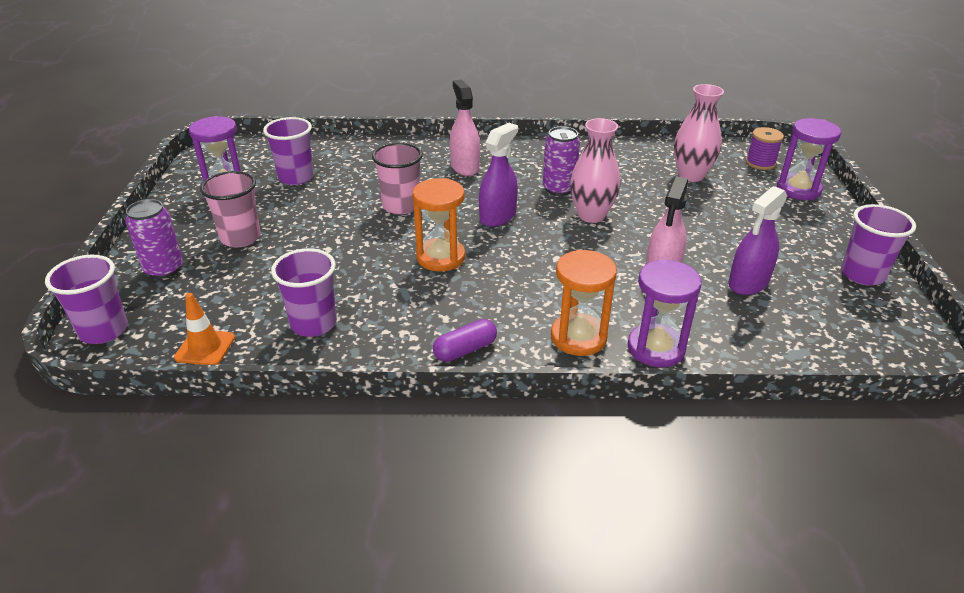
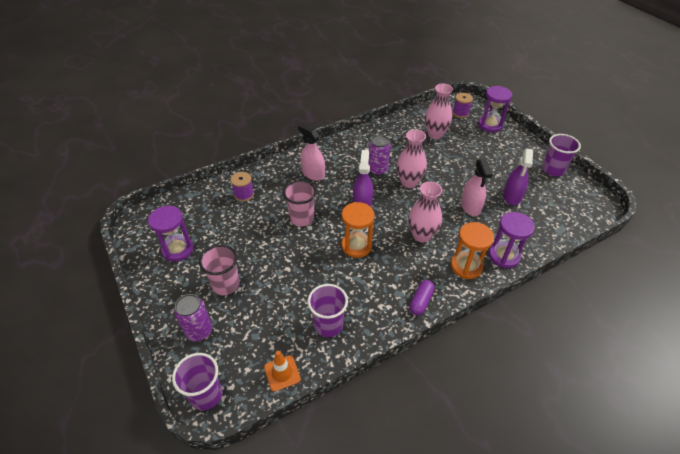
camera: 30 degrees left, 10 degrees up
(296, 177) = (216, 223): purple cup -> none
(356, 161) = (244, 194): none -> purple spool
(547, 278) = (421, 235): none -> pink vase

